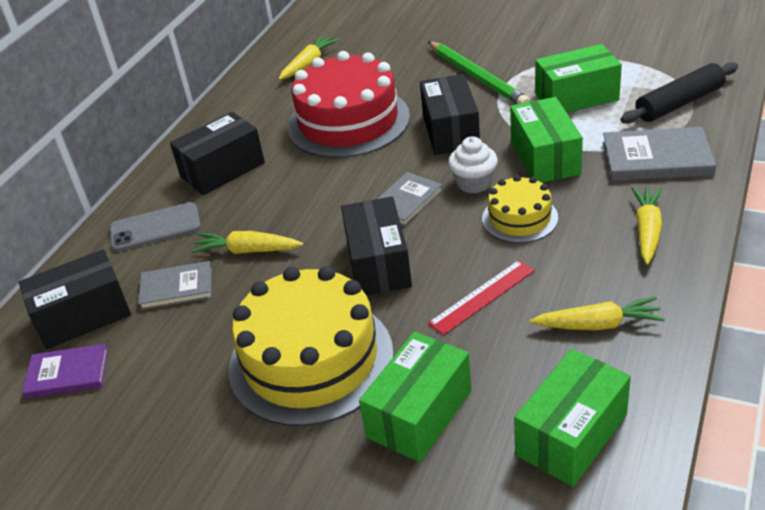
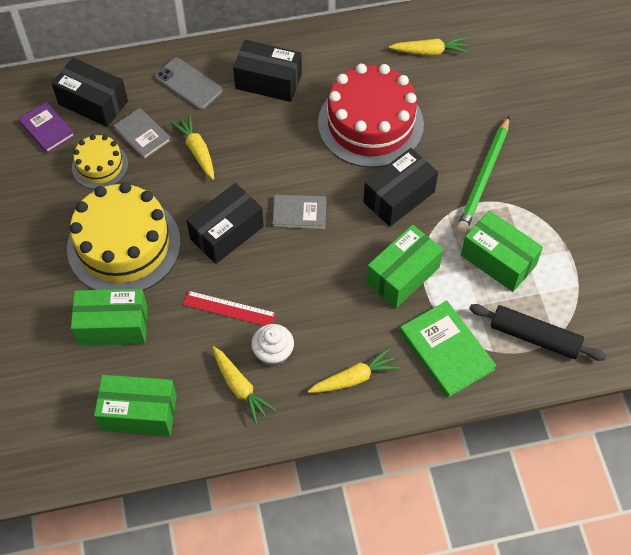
camera: 50 degrees right, 20 degrees up
(474, 183) = (345, 244): white cupcake -> white cupcake (273, 353)
(519, 218) = (322, 292): yellow cake -> yellow cake (100, 166)
(657, 158) = (446, 350): grey book -> green book

